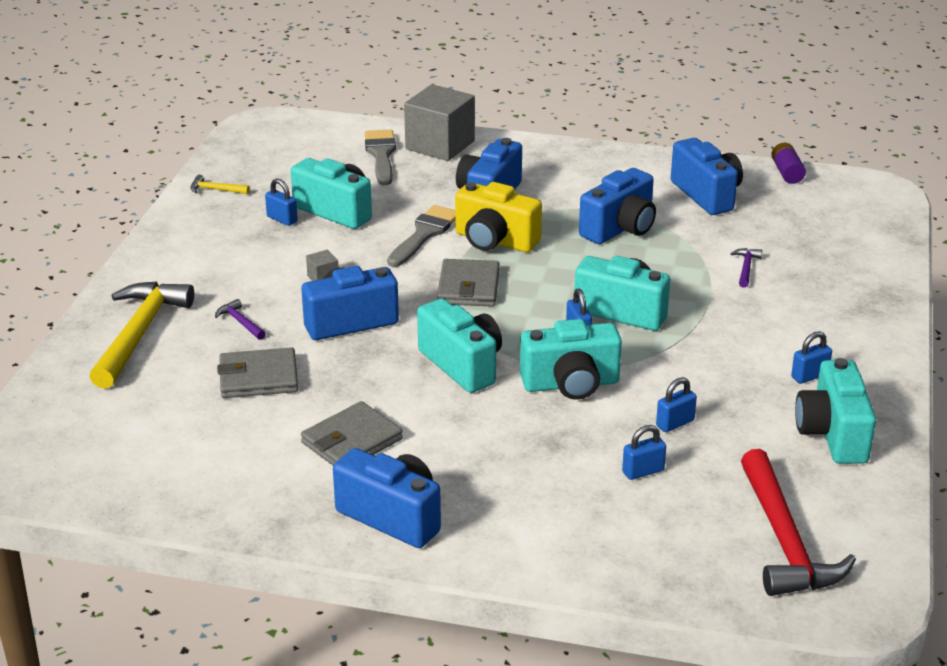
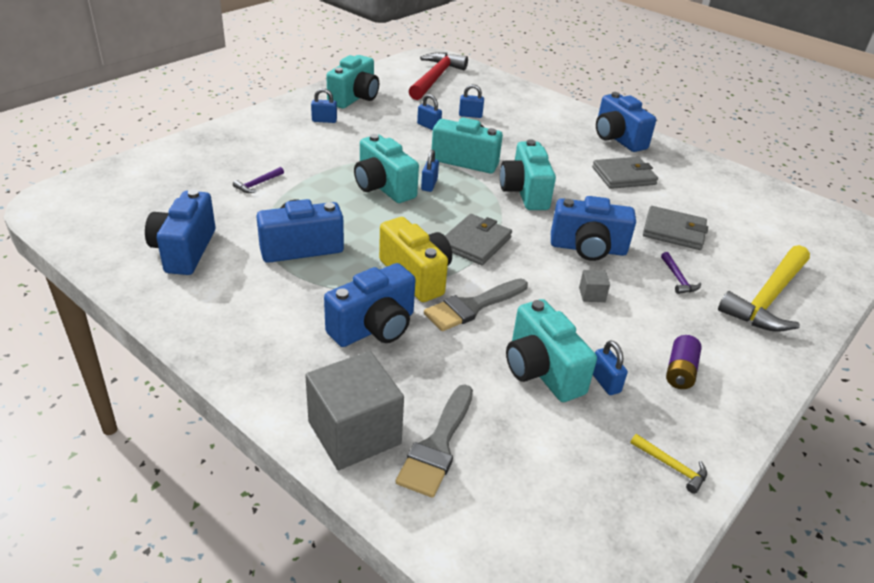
camera: 155 degrees left, 5 degrees up
(675, 423) = (428, 126): blue padlock -> blue padlock turned 45 degrees clockwise
(786, 173) = (83, 245): purple battery -> purple battery (680, 371)

